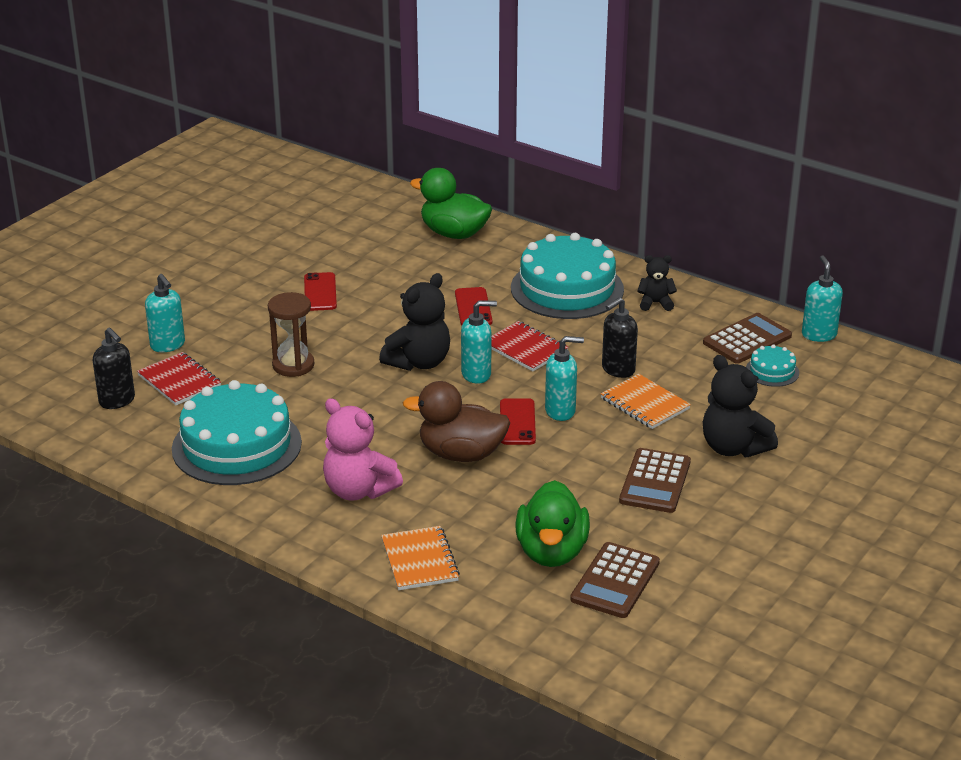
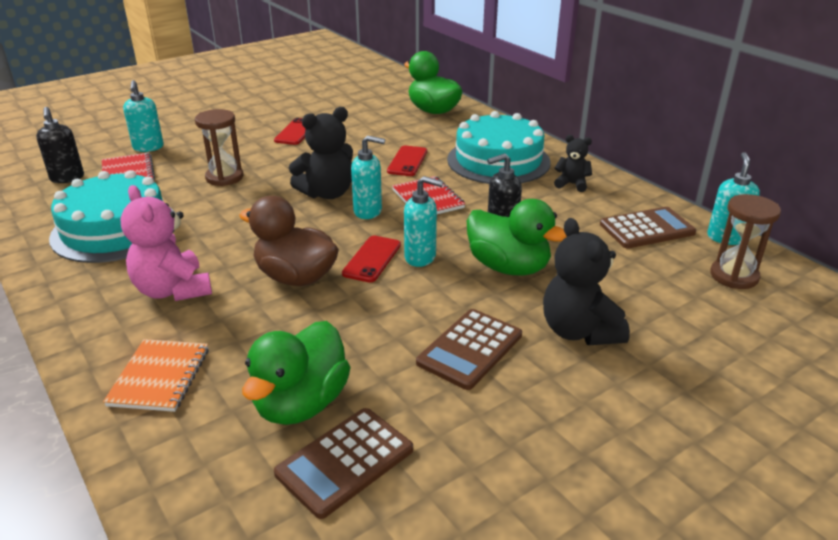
camera: 20 degrees right, 0 degrees up
(644, 404) = (508, 267): orange notebook -> green duck
(772, 371) = (660, 262): turquoise cake -> none
(837, 371) = (734, 276): none -> brown hourglass

